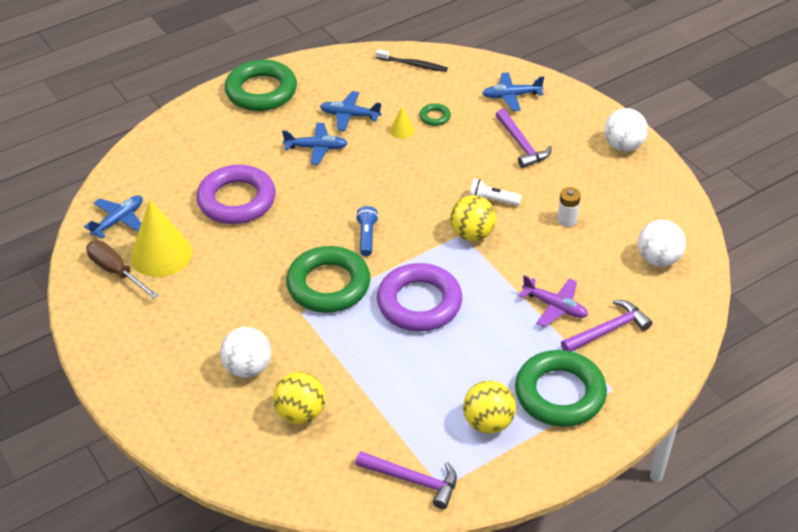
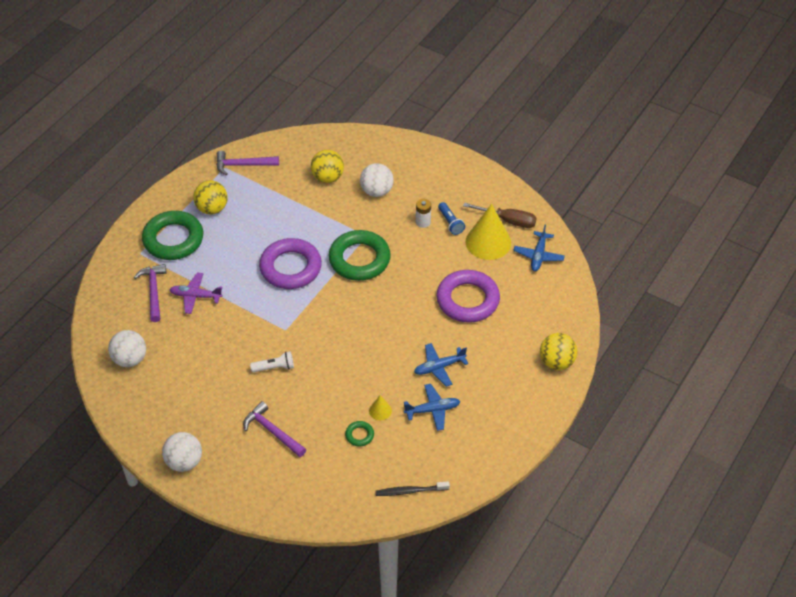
camera: 155 degrees right, 5 degrees up
(261, 91) = (524, 409): green ring -> none
(366, 237) = (354, 304): blue flashlight -> blue flashlight (450, 223)
(472, 234) = (277, 332): yellow ball -> yellow ball (556, 362)
(511, 96) = (303, 485): blue plane -> none
(567, 220) = (209, 370): white battery -> white battery (423, 222)
(608, 330) = (153, 291): purple hammer -> purple hammer turned 135 degrees clockwise

